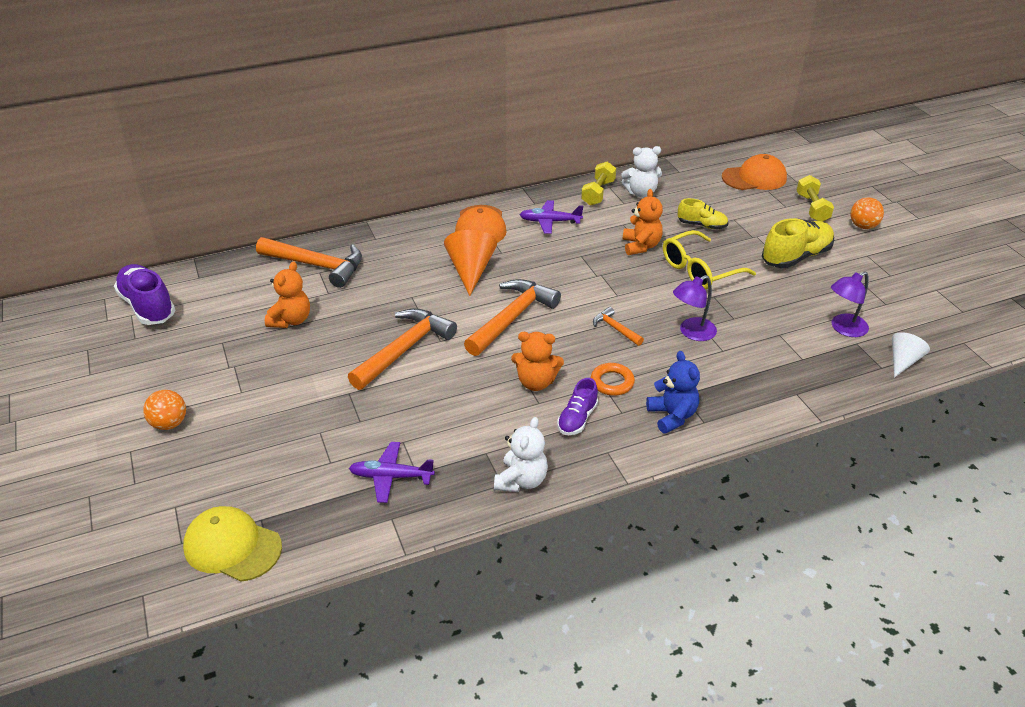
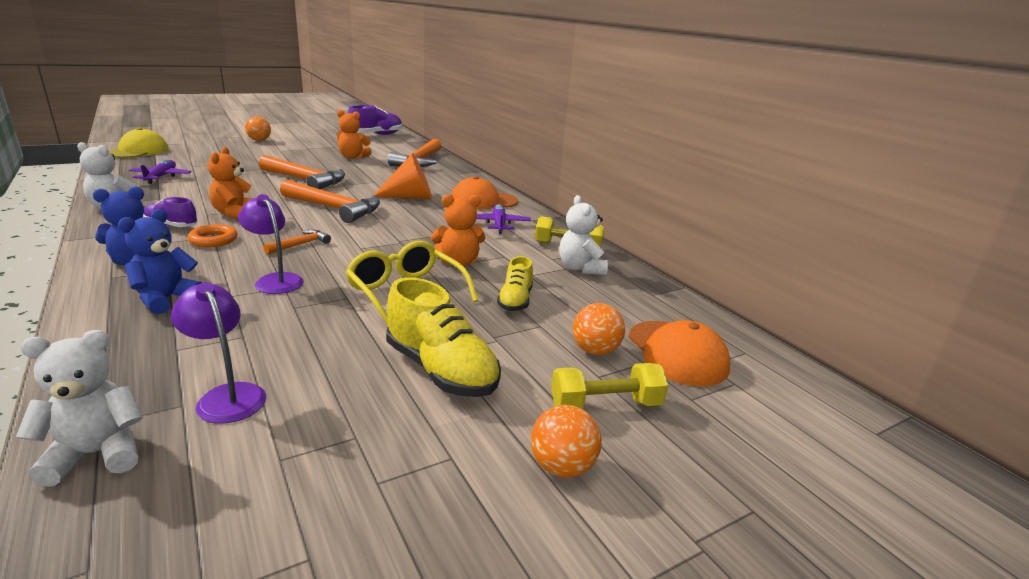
camera: 80 degrees right, 15 degrees down
(736, 381) = (166, 299): none -> blue teddy bear
(759, 203) = (595, 351): none -> orange ball
(903, 361) = (96, 454): white cone -> white teddy bear

